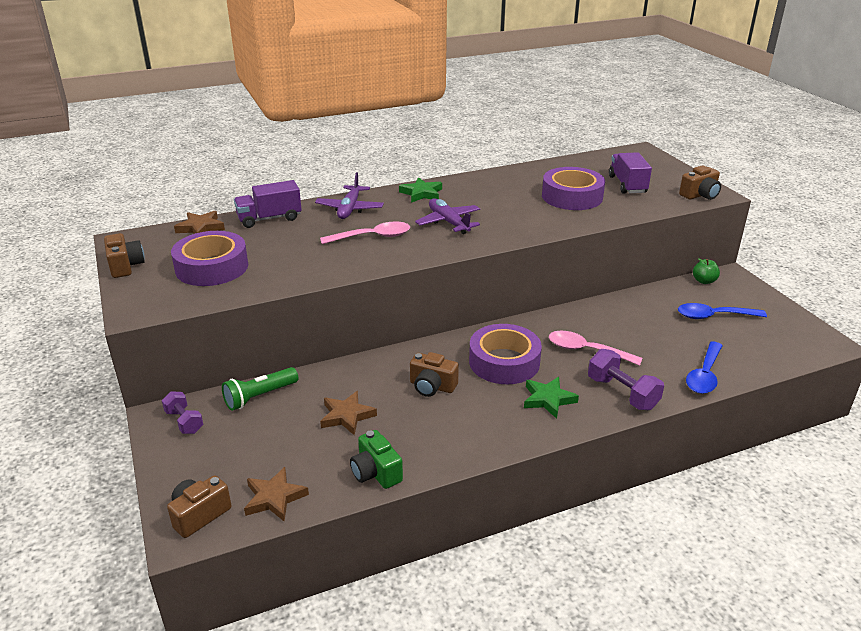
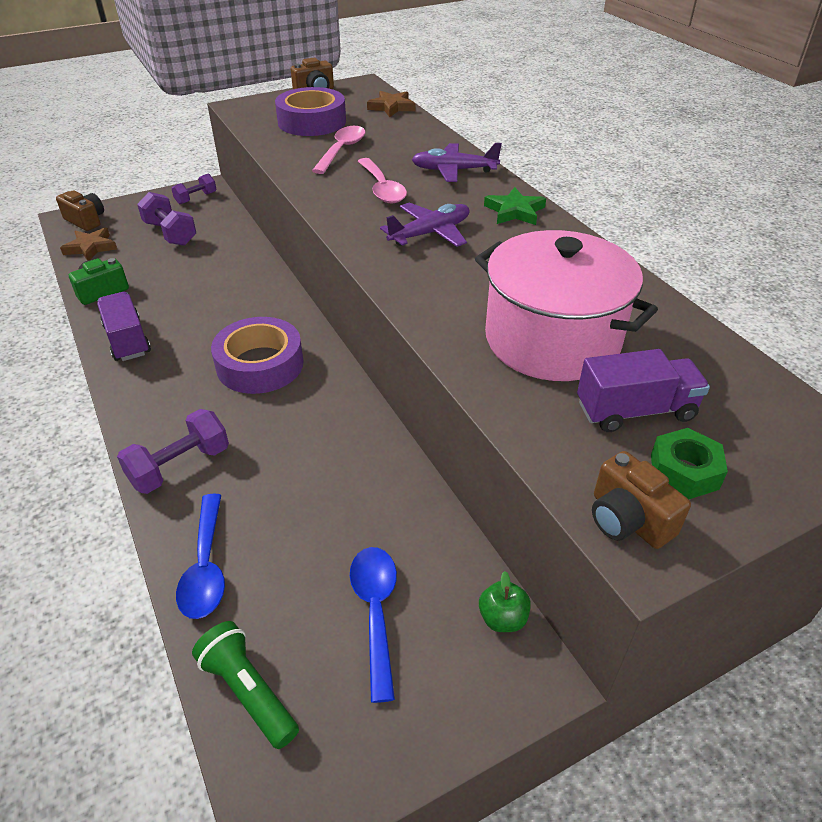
camera: 85 degrees right, 10 degrees up
(259, 396) = (223, 224): green flashlight -> green flashlight (249, 691)
(265, 434) = (170, 233): none -> purple dumbbell
(269, 218) = (418, 133): purple truck -> purple truck (127, 340)
(347, 416) = (185, 269): brown star -> none
(432, 386) = (221, 315): brown camera -> none
(548, 399) = (181, 399): green star -> none
(572, 196) = (552, 340): purple tape -> pink pot
(587, 350) = (279, 438): pink spoon -> pink spoon (342, 150)
(666, 181) = (684, 471): none -> green nut
(704, 375) = (206, 566): blue spoon -> blue spoon turned 120 degrees counterclockwise

